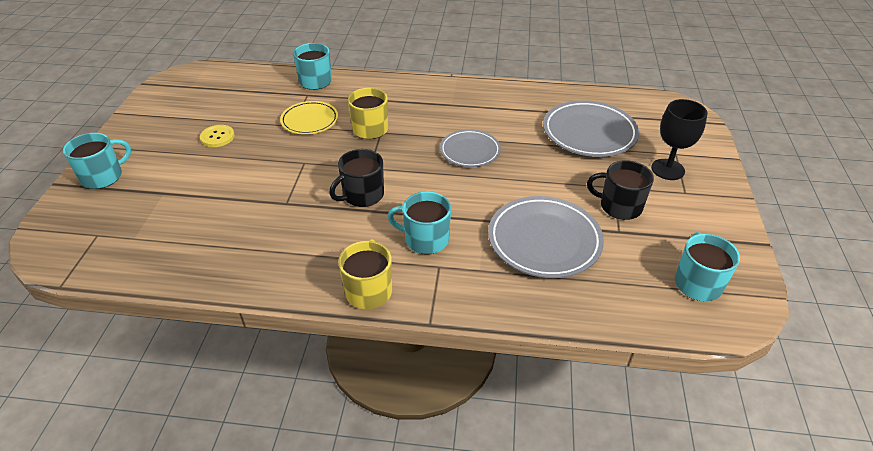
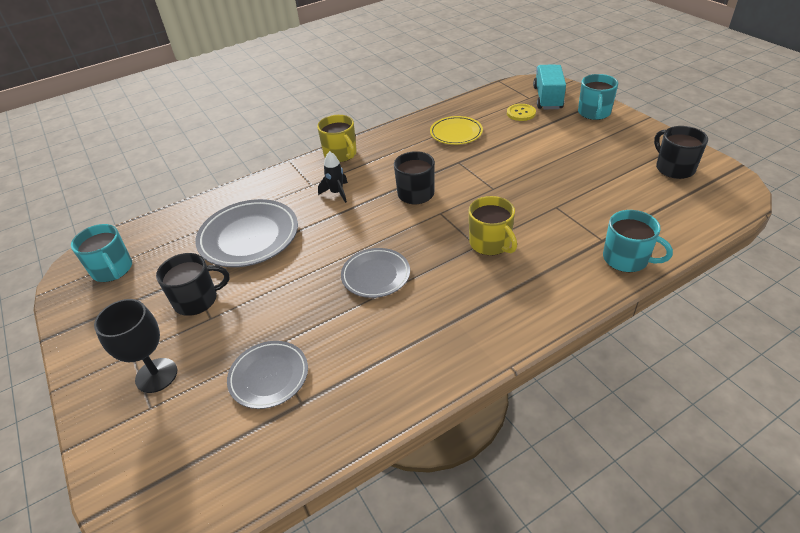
camera: 145 degrees right, 0 degrees up
(87, 221) = (547, 98): none -> turquoise truck
(176, 104) = (674, 168): none -> black mug
(217, 137) = (587, 167): yellow button -> yellow button (521, 113)
(310, 120) = (551, 219): yellow plate -> yellow plate (456, 133)
(425, 239) = (337, 193): turquoise mug -> black rocket
(589, 133) = (269, 376): grey plate -> grey plate, size x0.62

